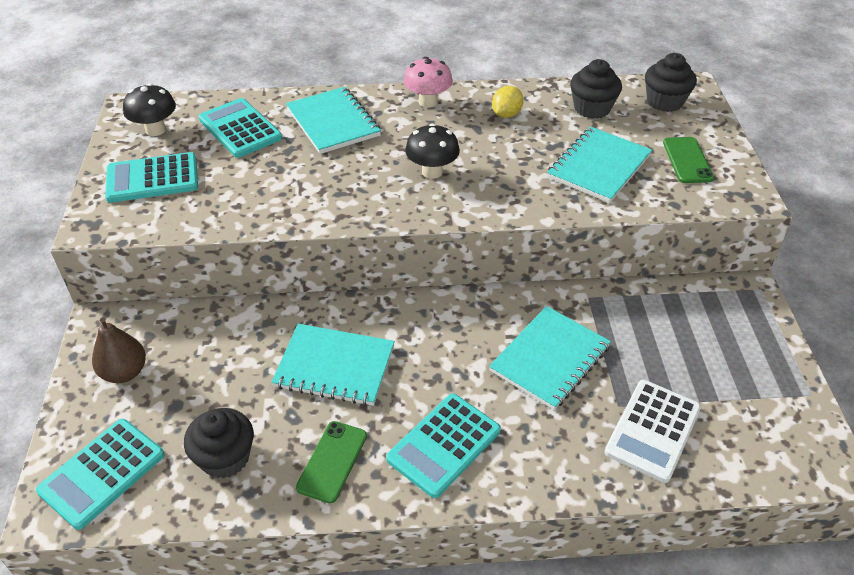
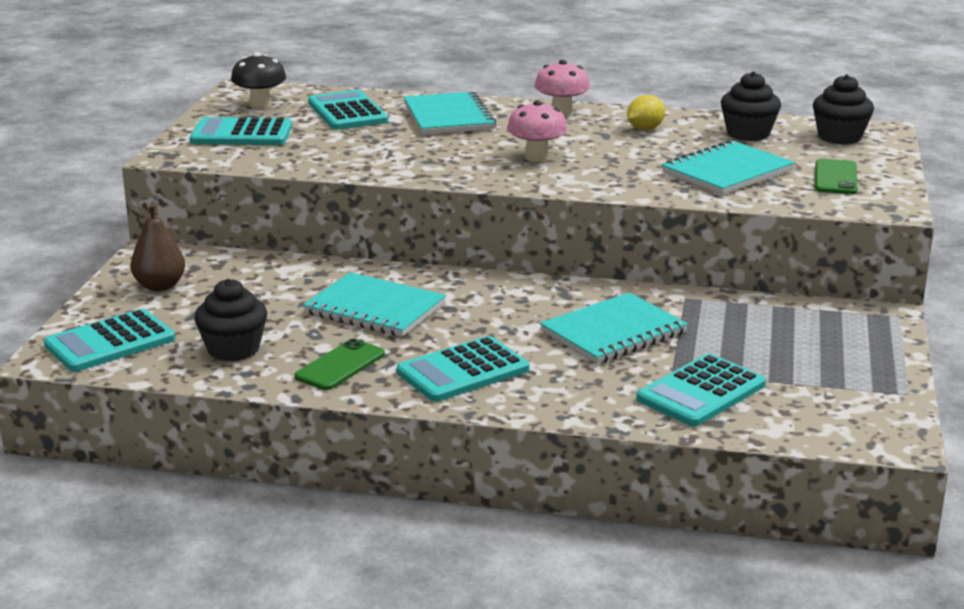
camera: 15 degrees right, 20 degrees down
(432, 172) = (536, 157): black mushroom -> pink mushroom
(653, 430) = (701, 392): white calculator -> turquoise calculator

